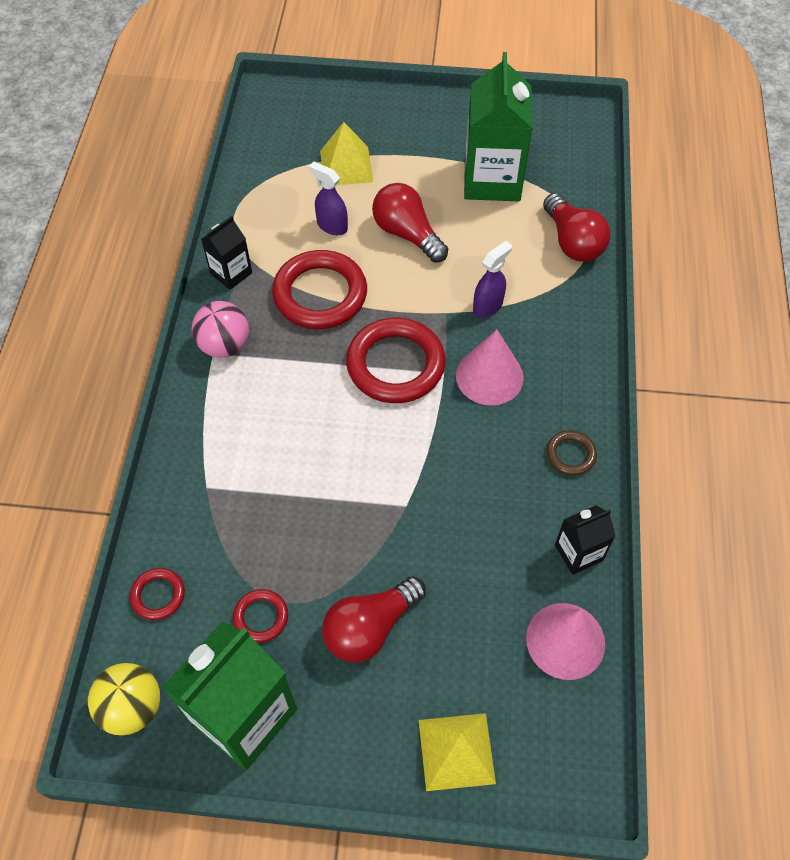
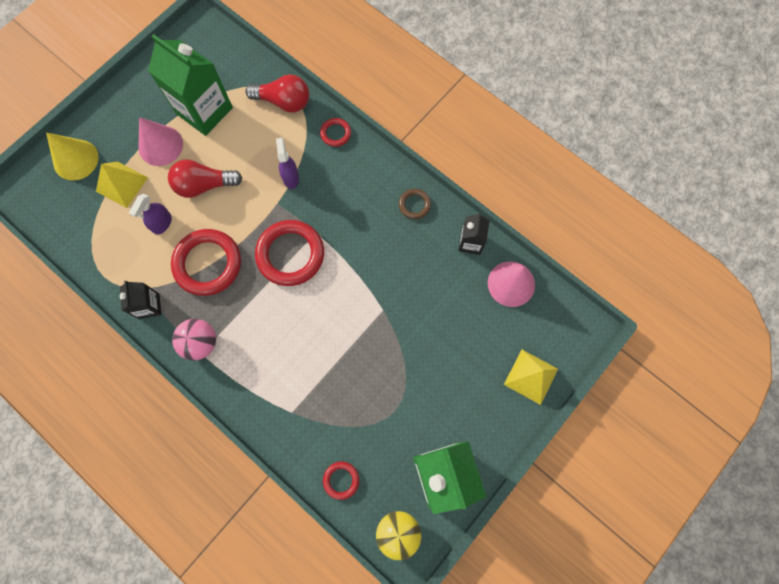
camera: 55 degrees left, 15 degrees up
(261, 617) = (394, 430): red ring -> red ring (335, 133)
(332, 226) = (162, 223): purple spray bottle -> purple spray bottle turned 45 degrees counterclockwise
(340, 114) = (76, 159): none -> yellow cone
(370, 628) = (439, 376): red light bulb -> none
(489, 376) = (336, 210): pink cone -> pink cone (160, 145)

